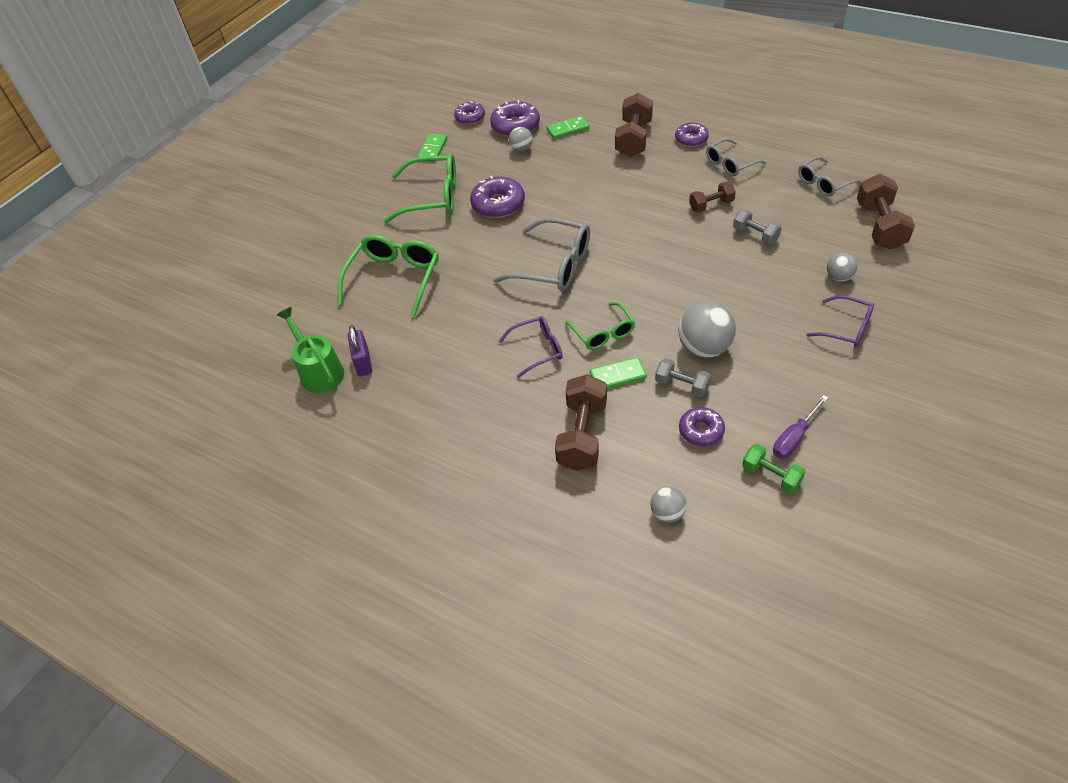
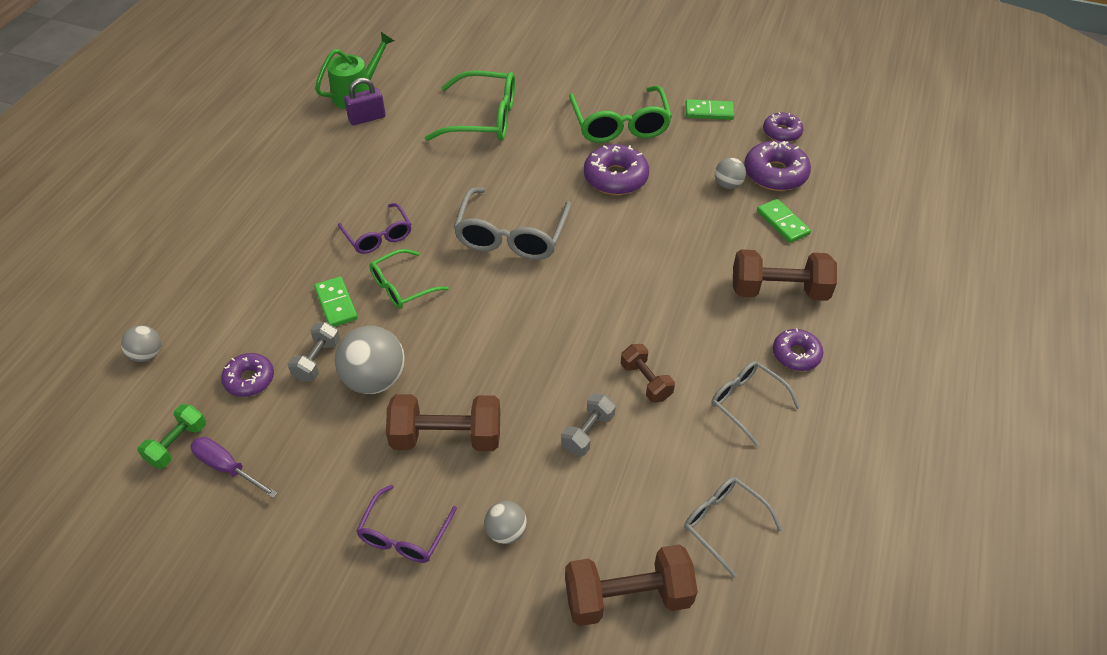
camera: 75 degrees right, 0 degrees up
(582, 435) = (257, 282): brown dumbbell -> brown dumbbell (446, 437)

